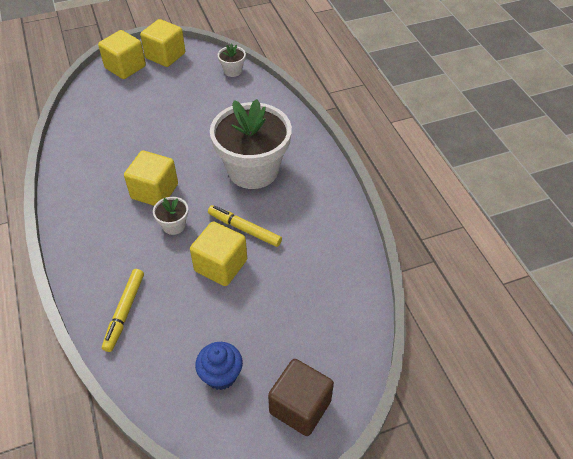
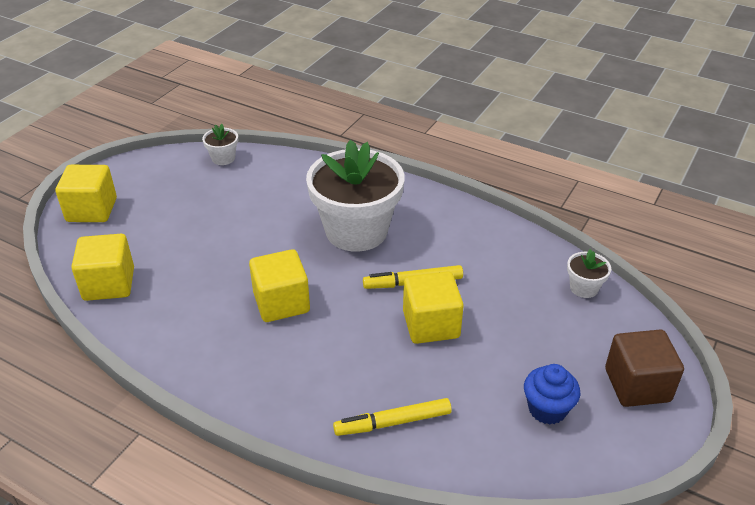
camera: 40 degrees left, 10 degrees down
(124, 312) = (393, 422): yellow marker -> yellow marker turned 105 degrees clockwise
(165, 56) = (127, 178): yellow cube -> yellow cube (109, 284)
(174, 225) = (341, 320): white flower pot -> white flower pot (584, 288)

